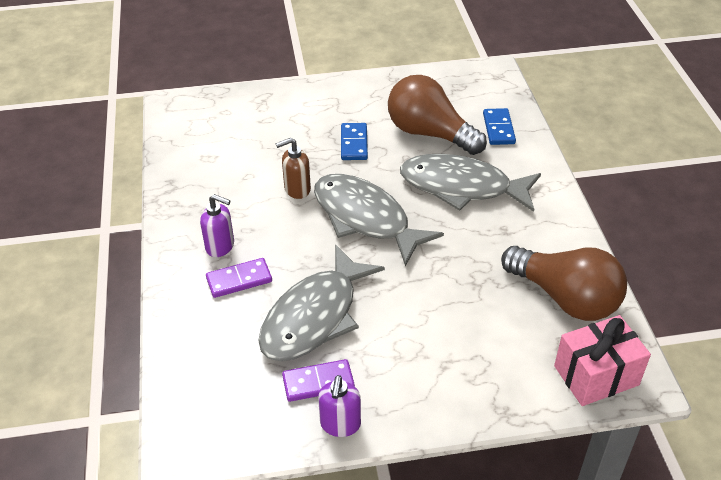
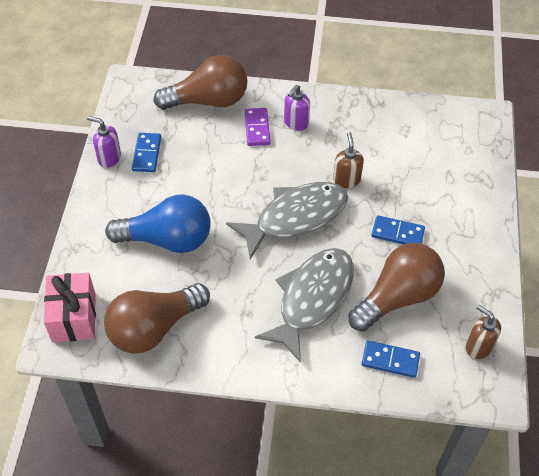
camera: 105 degrees right, 10 degrees up
(200, 342) = (208, 101): none -> brown light bulb
(314, 316) = (204, 163): grey fish -> none
(318, 382) = (147, 154): purple domino -> blue domino
(445, 320) = (167, 239): none -> blue light bulb
(455, 83) = (478, 347): none -> brown soap dispenser

